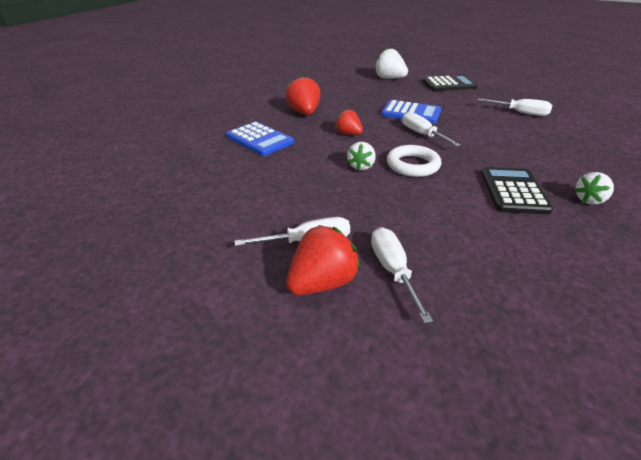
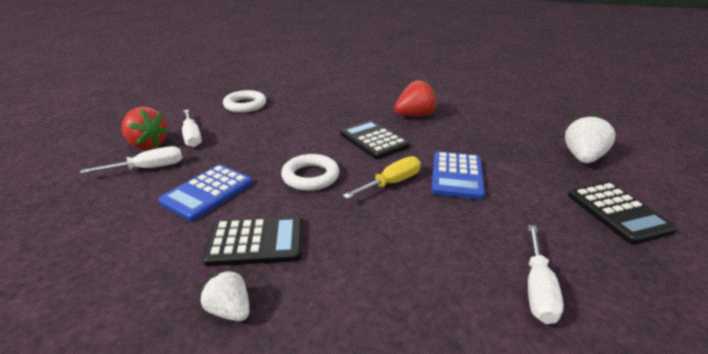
camera: 80 degrees right, 5 degrees down
(219, 203) = (245, 105): none -> white ring
(259, 140) = (345, 104): blue calculator -> blue calculator (207, 192)
(349, 134) = (373, 140): red strawberry -> black calculator
(361, 166) = (303, 150): white strawberry -> none
(422, 134) = (391, 183): white screwdriver -> yellow screwdriver

